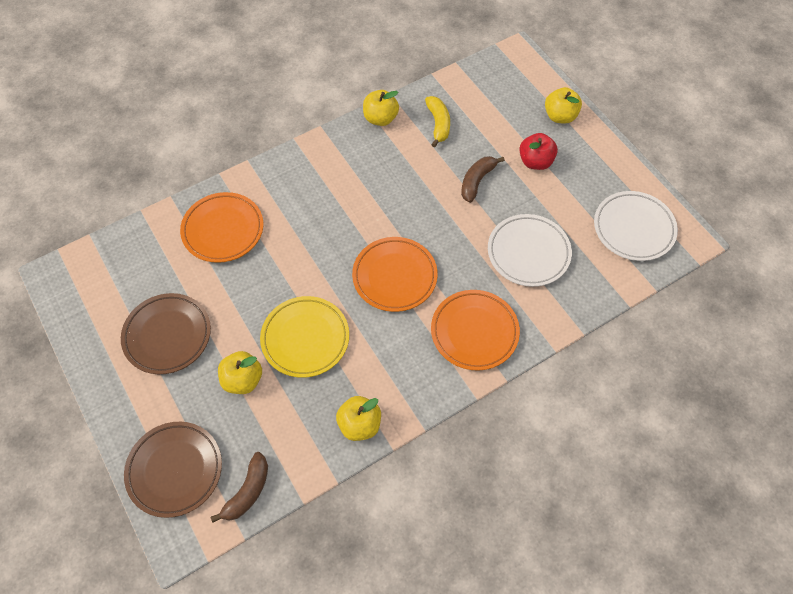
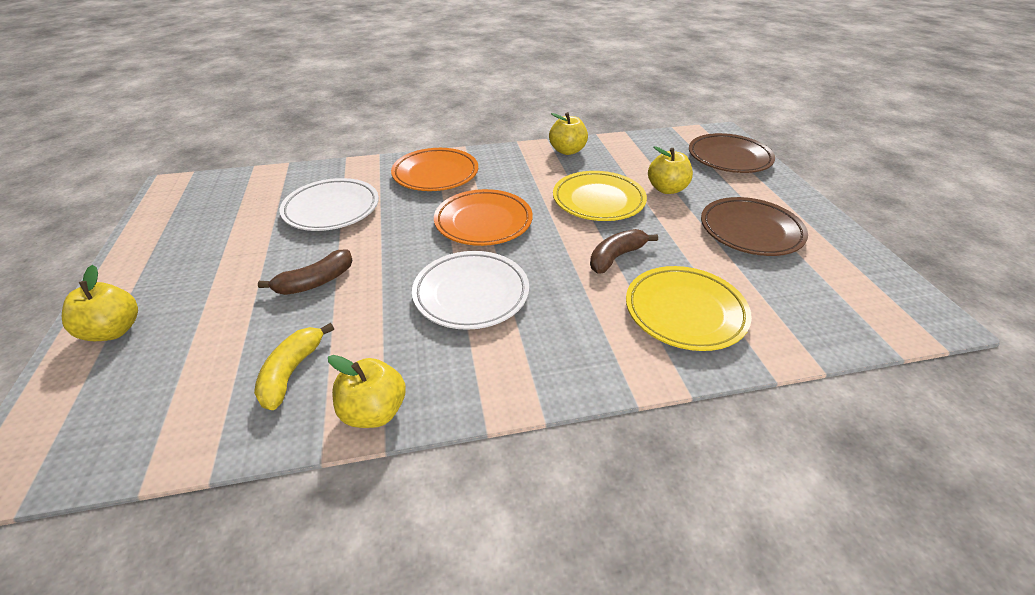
camera: 160 degrees left, 20 degrees down
(223, 230) = (685, 312): orange plate -> yellow plate
(247, 492) = (667, 140): brown banana -> brown banana (616, 257)
(535, 162) = (221, 284): red apple -> none
(633, 228) = (209, 203): white plate -> white plate (471, 294)

